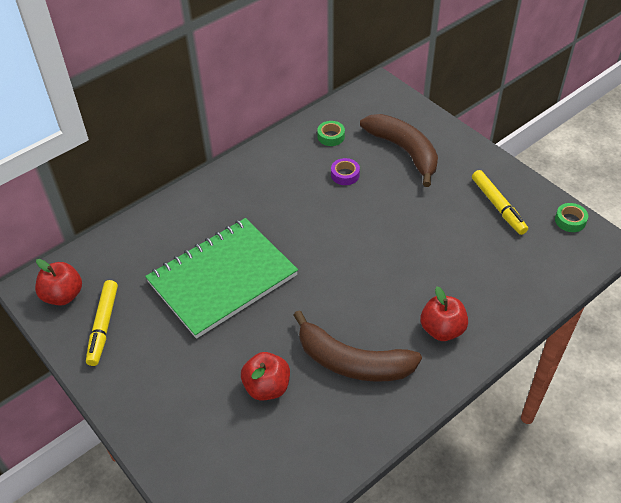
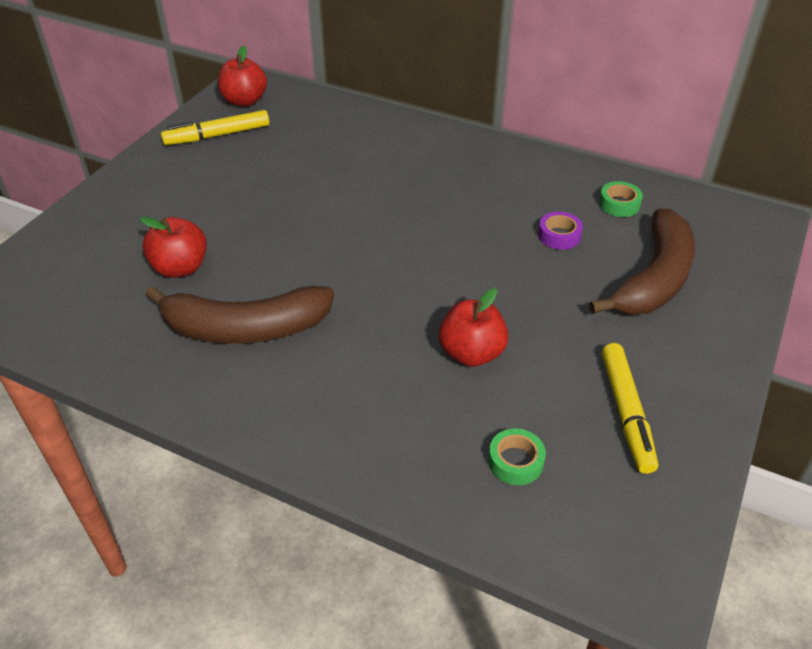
camera: 65 degrees right, 5 degrees down
(222, 278) = (321, 189): green notebook -> none
(352, 362) = (245, 328): brown banana -> brown banana turned 90 degrees counterclockwise
(442, 329) = (338, 404): red apple -> red apple (471, 353)
(498, 206) = (626, 412): yellow marker -> yellow marker turned 45 degrees counterclockwise
(570, 220) = (669, 521): green tape -> green tape (515, 461)

